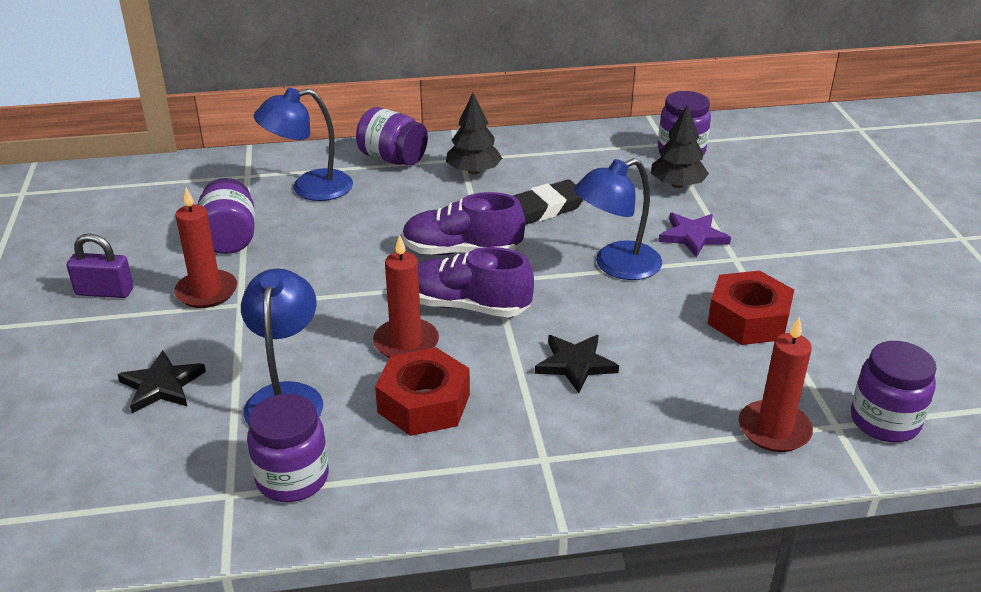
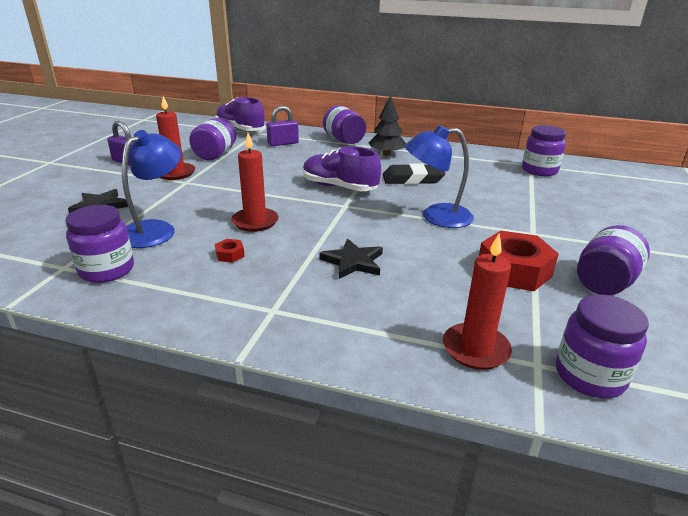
camera: 25 degrees right, 5 degrees down
(309, 188) = (283, 143): blue lamp -> purple padlock
(424, 403) = (230, 255): red nut -> red nut, size x0.42
(467, 306) = (313, 213): purple shoe -> purple shoe (240, 129)
(677, 185) = (521, 186): black tree -> none
(693, 236) = (509, 214): purple star -> none
(840, 306) = (604, 282): none -> purple jar

